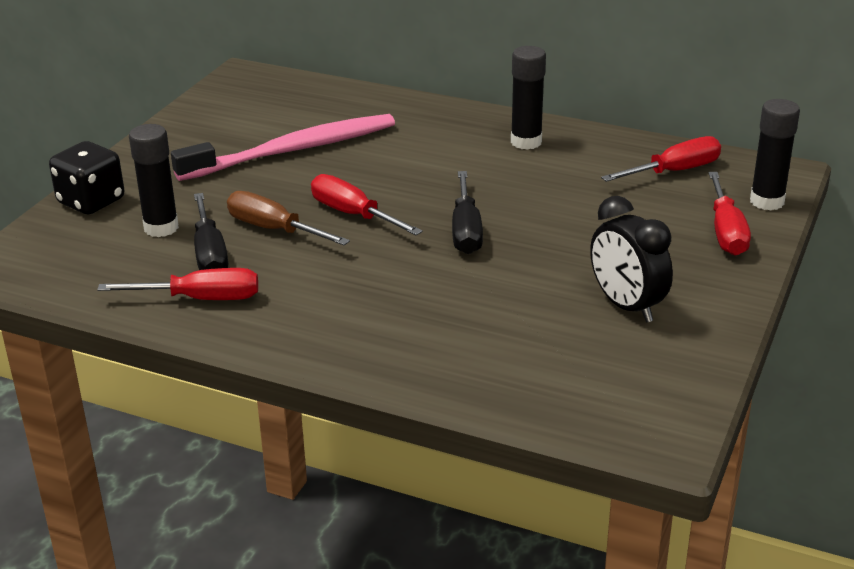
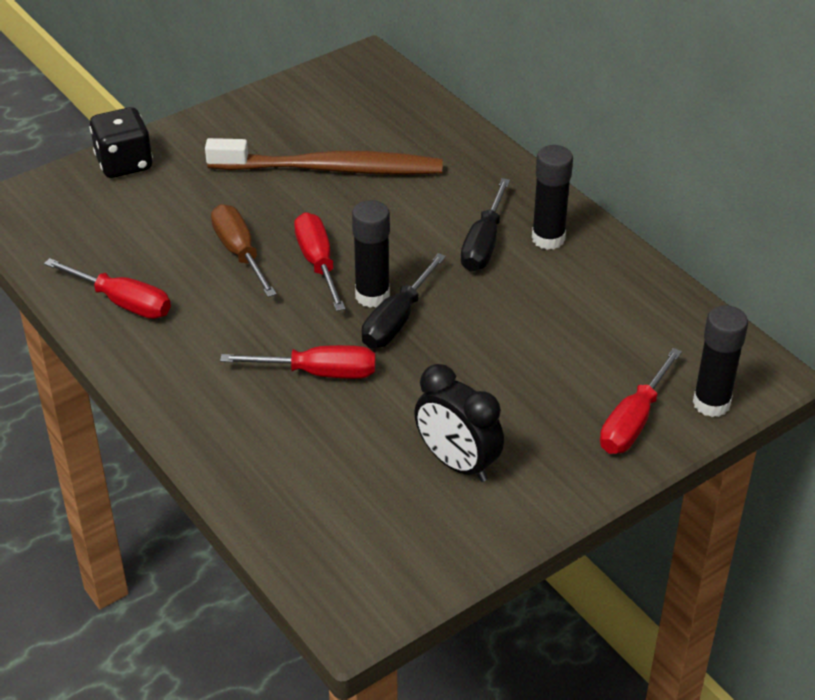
camera: 30 degrees right, 10 degrees up
(161, 228) = (154, 214): black glue stick -> black glue stick (372, 296)
(210, 254) = (168, 258): black screwdriver -> black screwdriver (483, 244)
(292, 151) = (330, 169): pink toothbrush -> brown toothbrush
(626, 306) = (457, 463): black clock -> black clock turned 45 degrees counterclockwise
(675, 171) = (657, 330): red screwdriver -> red screwdriver (320, 373)

